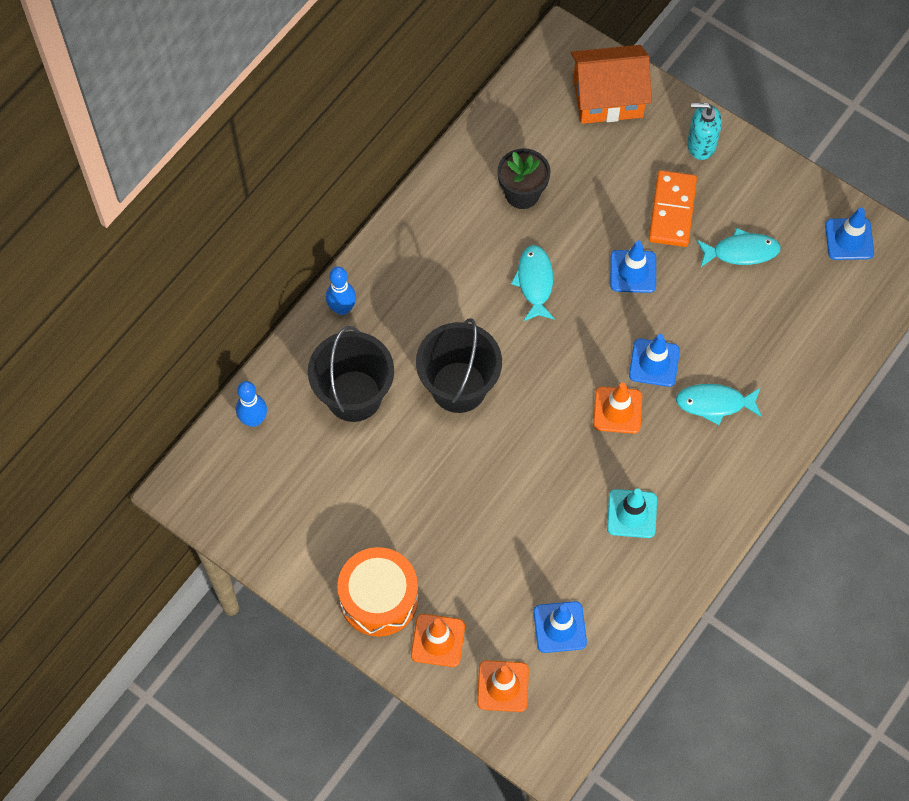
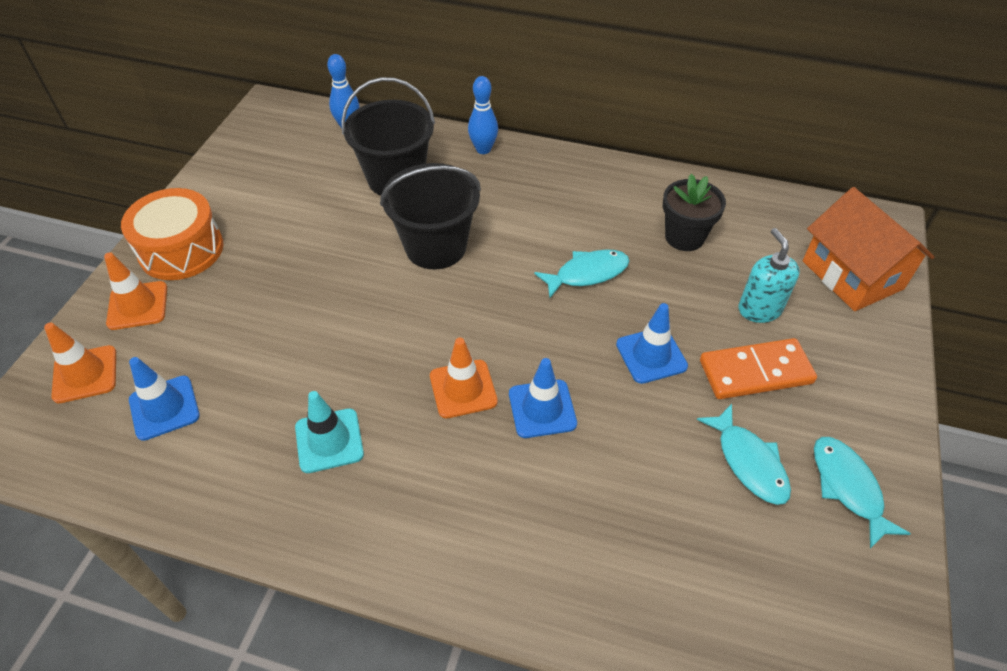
camera: 70 degrees right, 15 degrees down
(700, 145) = (864, 377): turquoise soap dispenser -> turquoise soap dispenser (759, 309)
(715, 403) = (515, 491): turquoise fish -> turquoise fish (848, 487)
(849, 239) = (859, 599): blue traffic cone -> none

